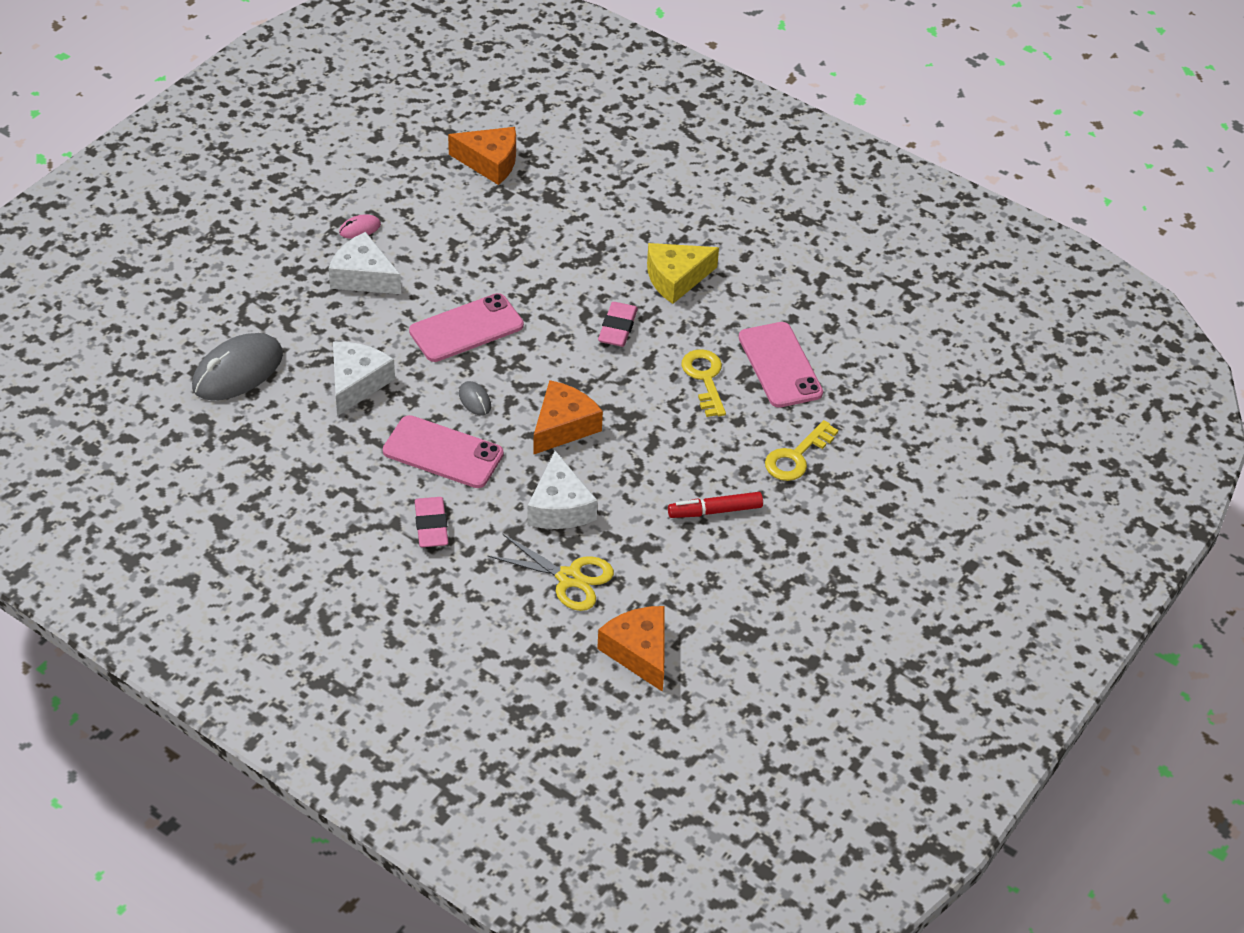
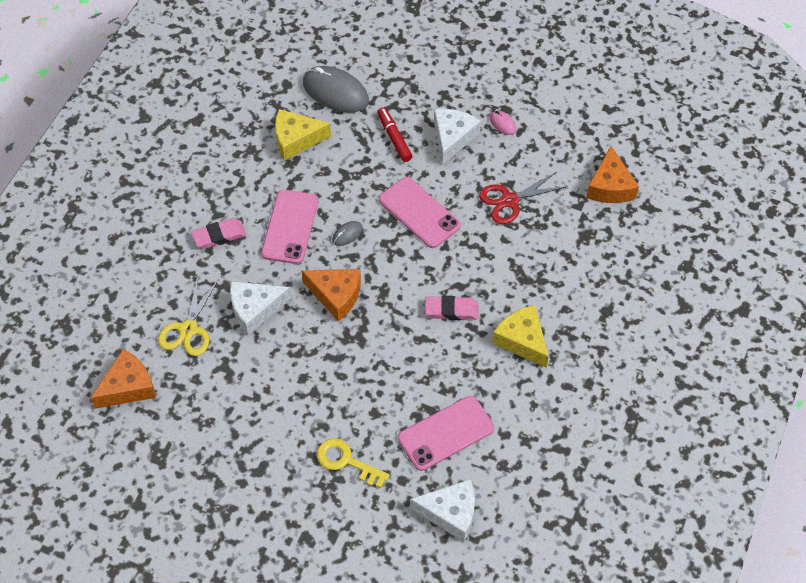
camera: 80 degrees right, 10 degrees up
(301, 423) = (296, 139): none -> yellow cheese
(357, 383) = (343, 161): white cheese -> white cheese (450, 513)
(478, 247) = (509, 200): none -> red scissors
(704, 379) = (414, 381): yellow key -> none
(715, 511) = (275, 412): red marker -> red marker (394, 138)

